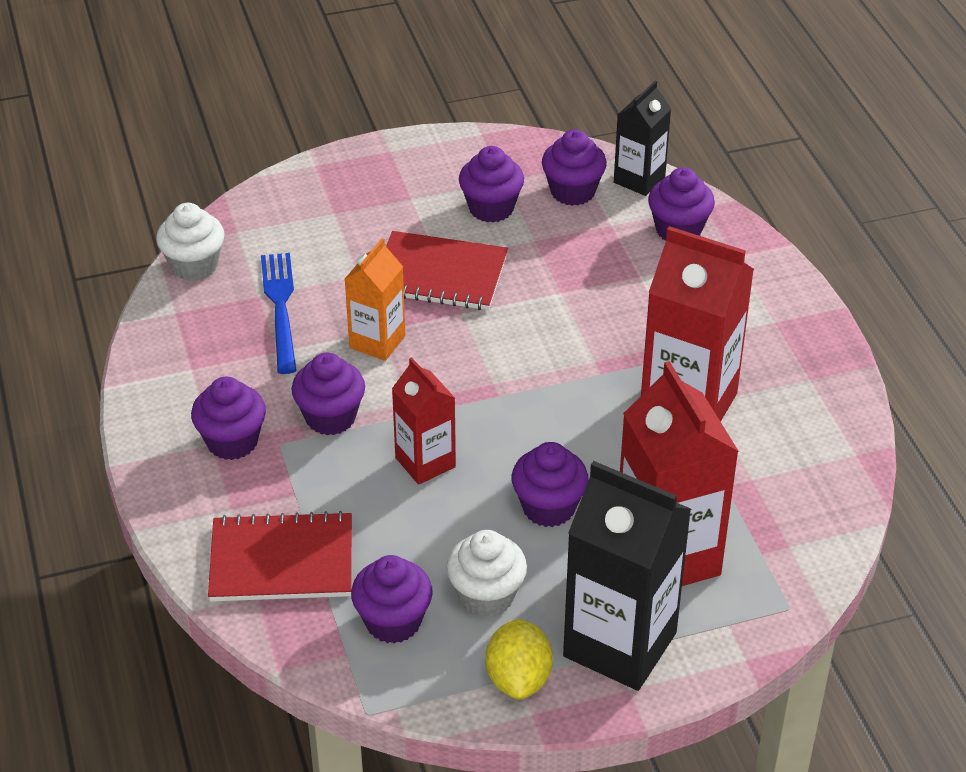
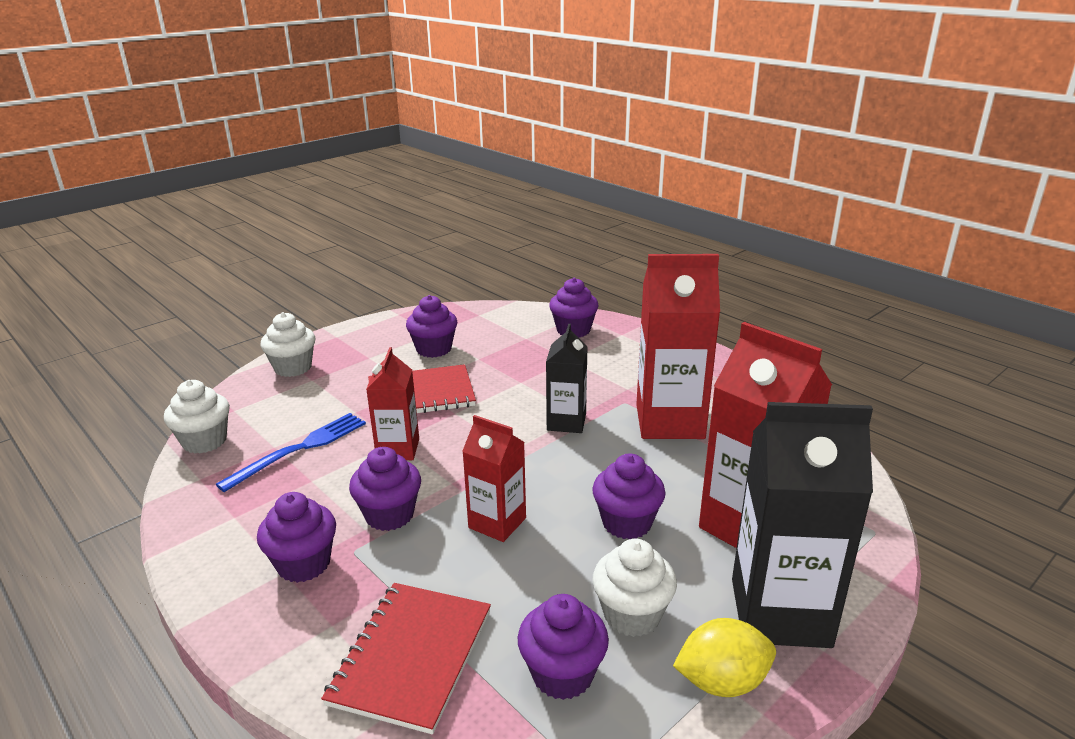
camera: 25 degrees left, 15 degrees down
(280, 308) = (299, 449): blue fork -> blue fork turned 75 degrees clockwise
(282, 560) = (412, 656): red notebook -> red notebook turned 45 degrees counterclockwise
(320, 187) = (293, 368): none -> white cupcake
(377, 342) = (398, 449): orange carton -> red carton
(518, 678) = (722, 682): yellow lemon -> yellow lemon turned 75 degrees counterclockwise
(572, 191) = (485, 328): purple cupcake -> none
(639, 179) = (525, 312): black carton -> black carton (566, 422)

